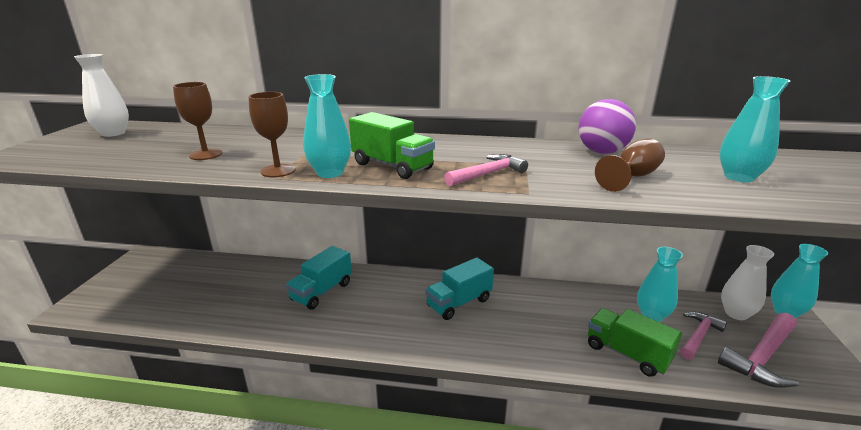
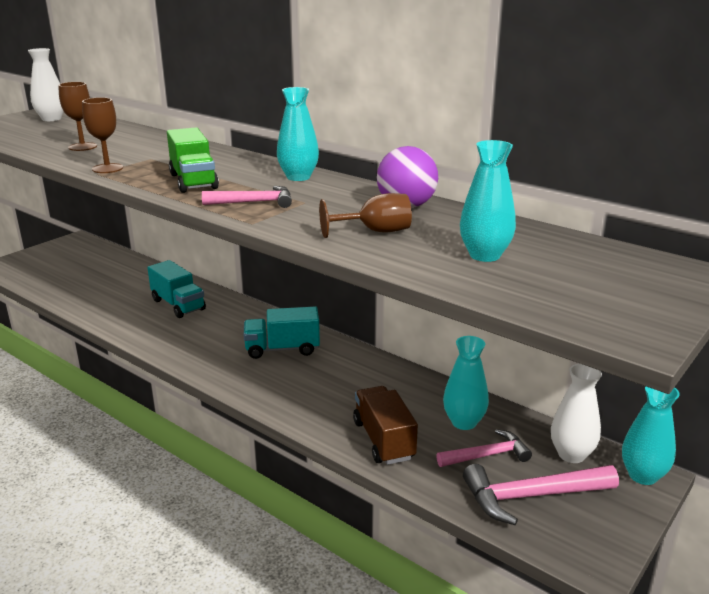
camera: 30 degrees right, 0 degrees up
(322, 291) = (178, 305): turquoise truck -> turquoise truck turned 105 degrees counterclockwise
(330, 173) = (139, 177): turquoise vase -> turquoise vase (298, 177)
(627, 353) = (383, 440): green truck -> brown truck

